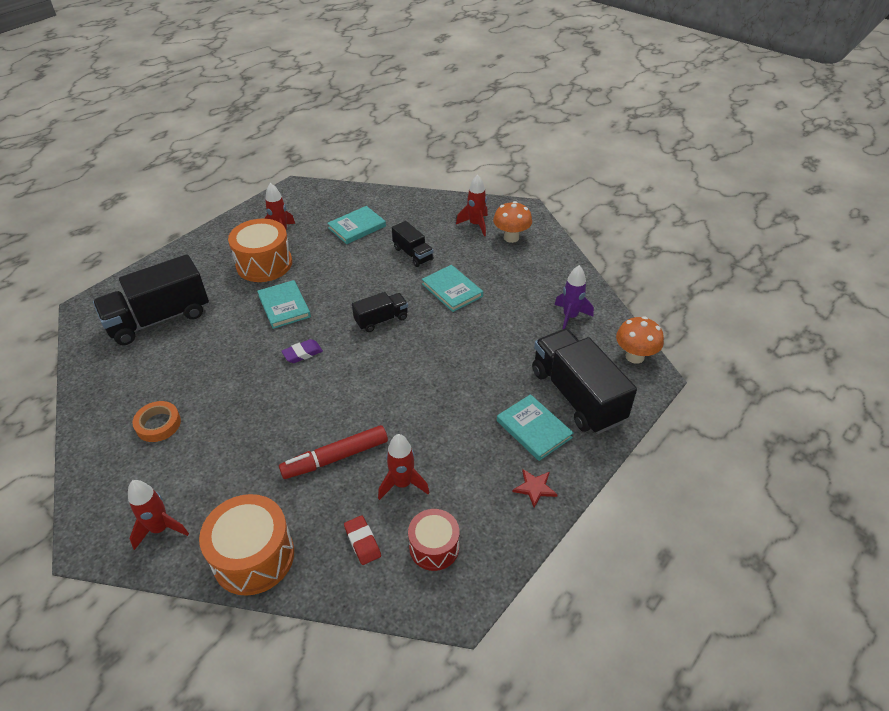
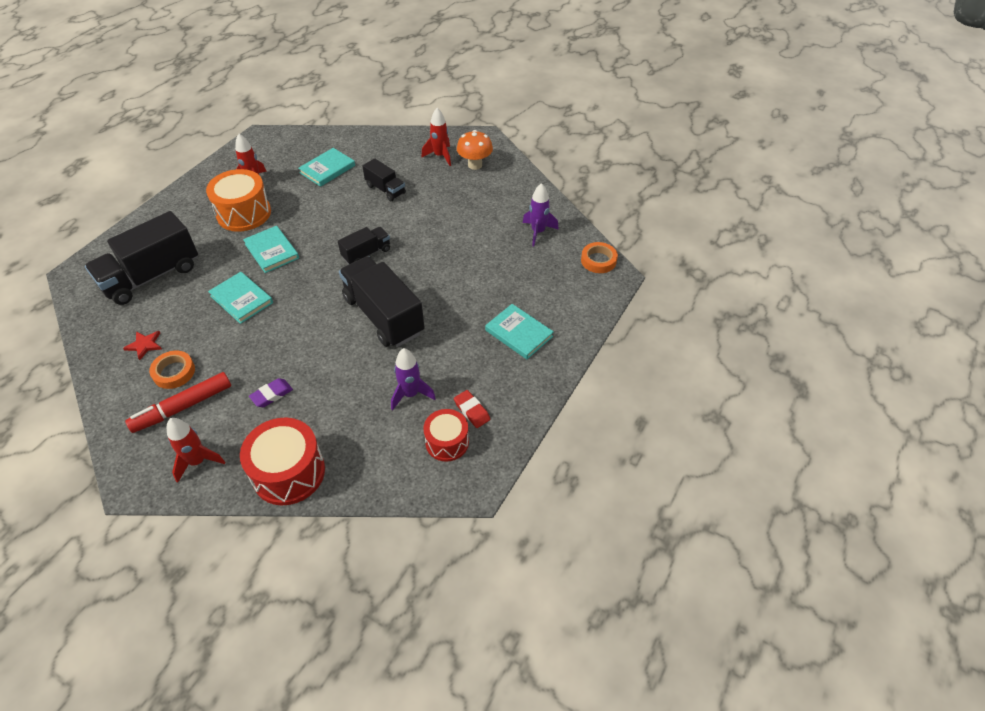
camera: 10 degrees left, 5 degrees up
(253, 556) = (289, 472): orange drum -> red drum
(302, 353) = (298, 292): purple eraser -> purple eraser (272, 395)
(335, 458) = (346, 380): red marker -> red marker (183, 407)
(362, 542) = (384, 447): red eraser -> red eraser (472, 411)
(402, 484) = (410, 394): red rocket -> purple rocket
(452, 290) = (427, 219): turquoise book -> turquoise book (241, 299)
(534, 488) = (526, 382): red star -> red star (144, 345)
(577, 395) = (552, 300): black truck -> black truck (383, 315)
(634, 356) = (598, 260): orange mushroom -> orange tape

